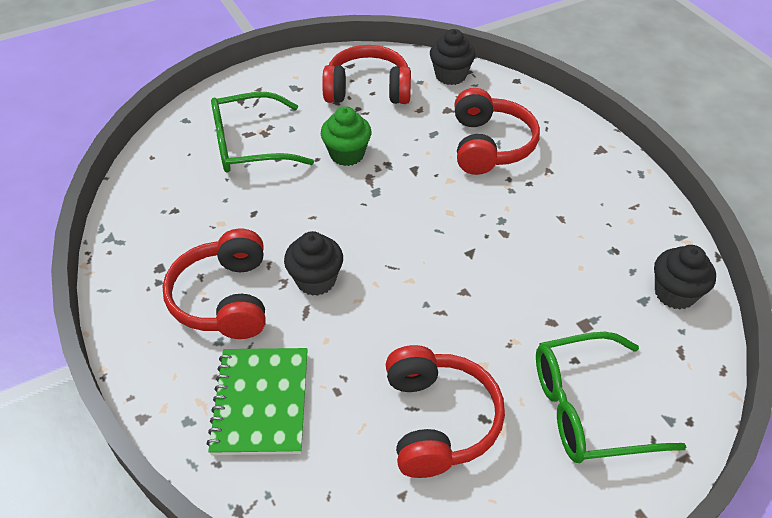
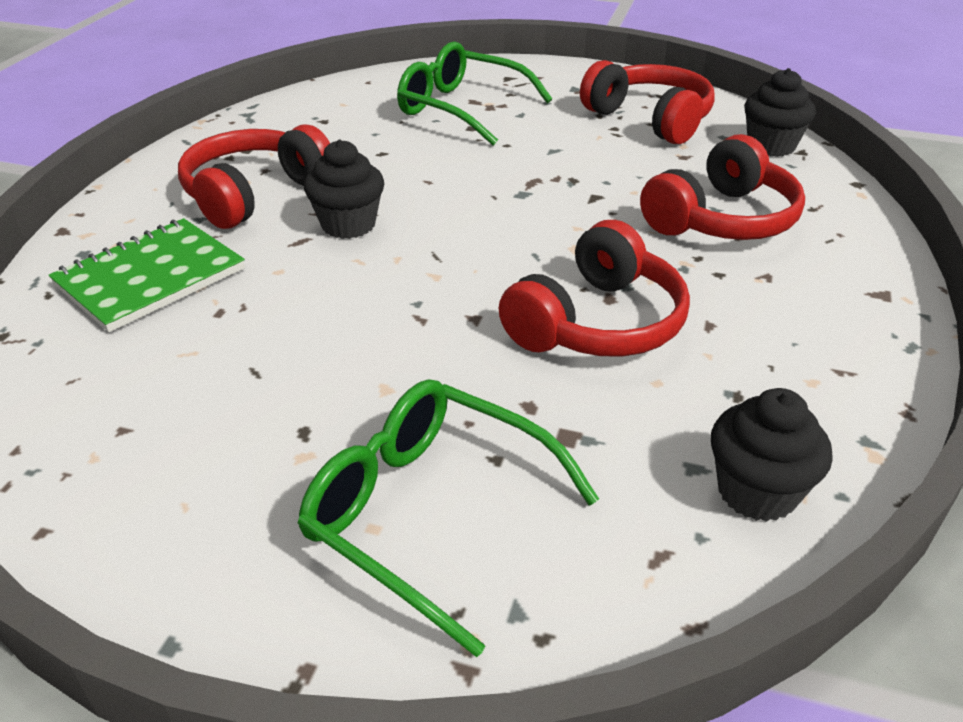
camera: 45 degrees right, 10 degrees down
(347, 154) = (542, 154): green cupcake -> none
(438, 420) = (258, 398): red headphones -> red headphones (596, 323)

